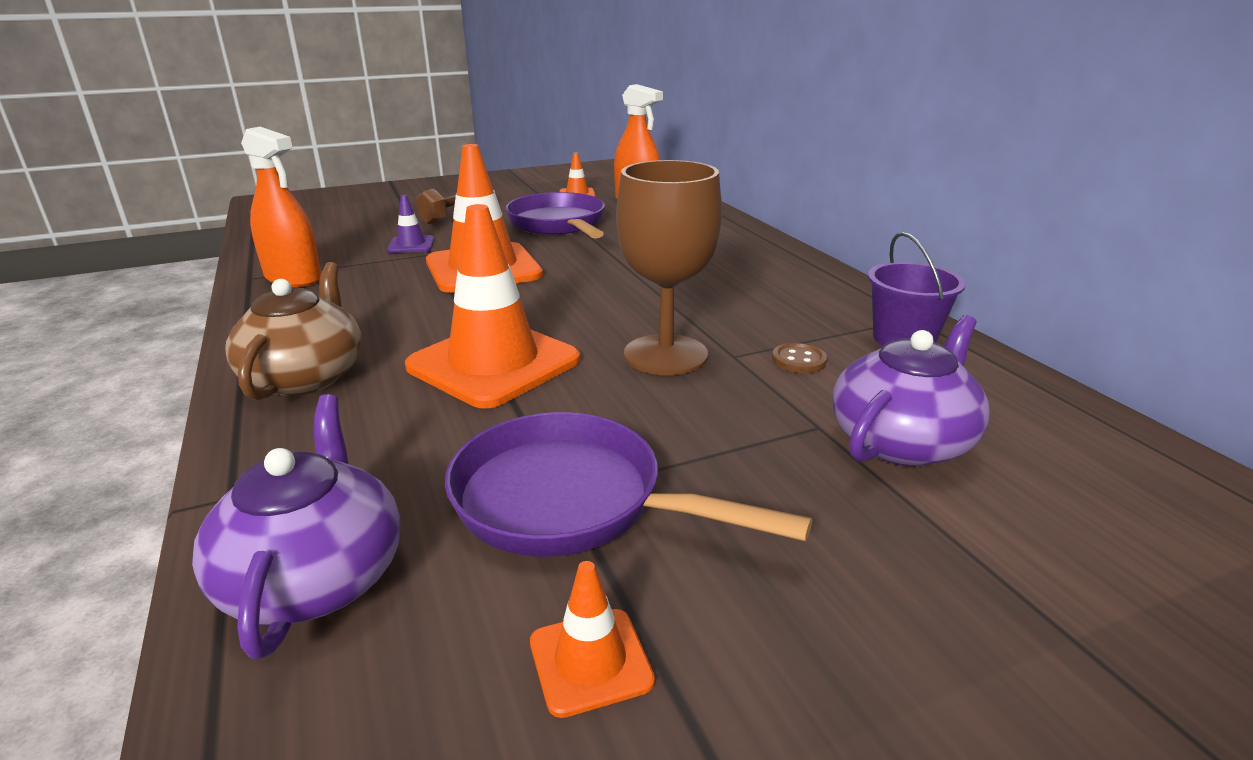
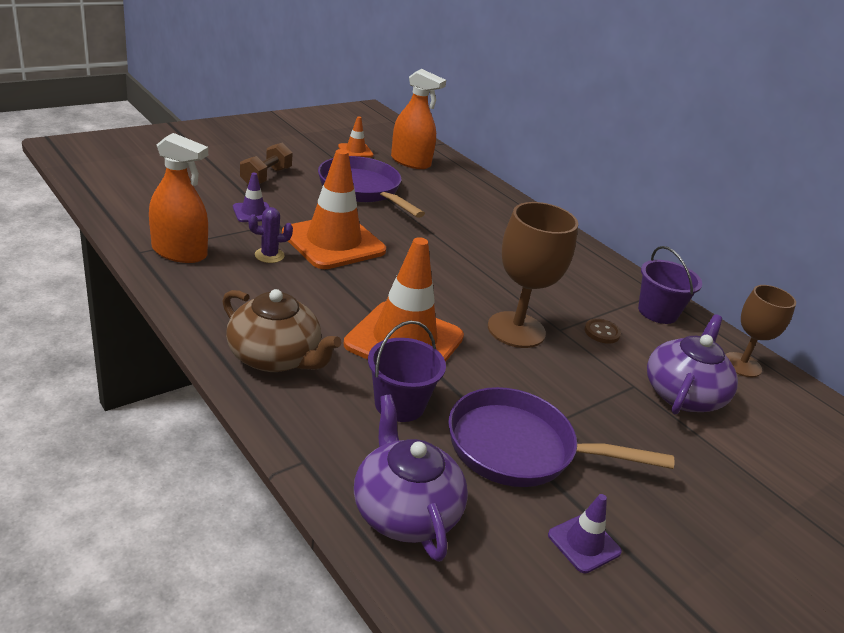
camera: 20 degrees left, 5 degrees up
(306, 377) = (275, 357): brown teapot -> brown teapot turned 135 degrees clockwise
(394, 280) = (269, 255): none -> purple cactus
(427, 435) = (399, 404): none -> purple bucket
(590, 661) = (584, 543): orange traffic cone -> purple traffic cone
(1029, 406) = (742, 365): none -> brown goblet

